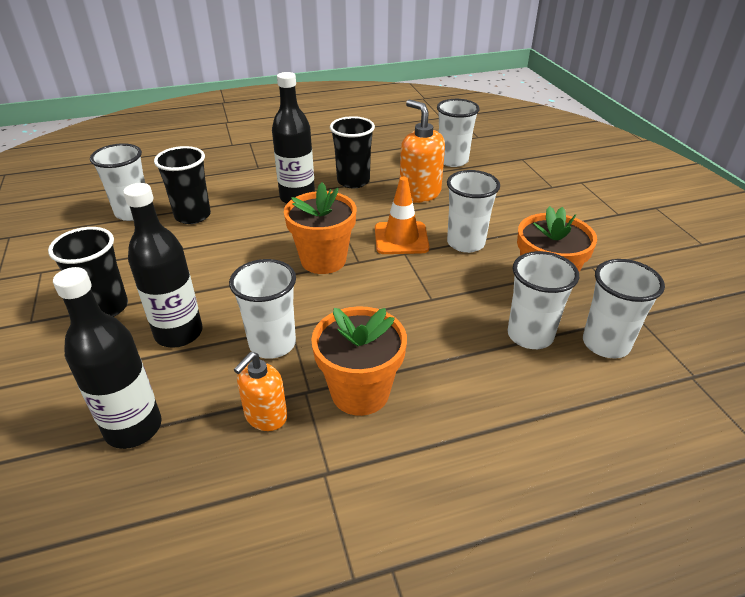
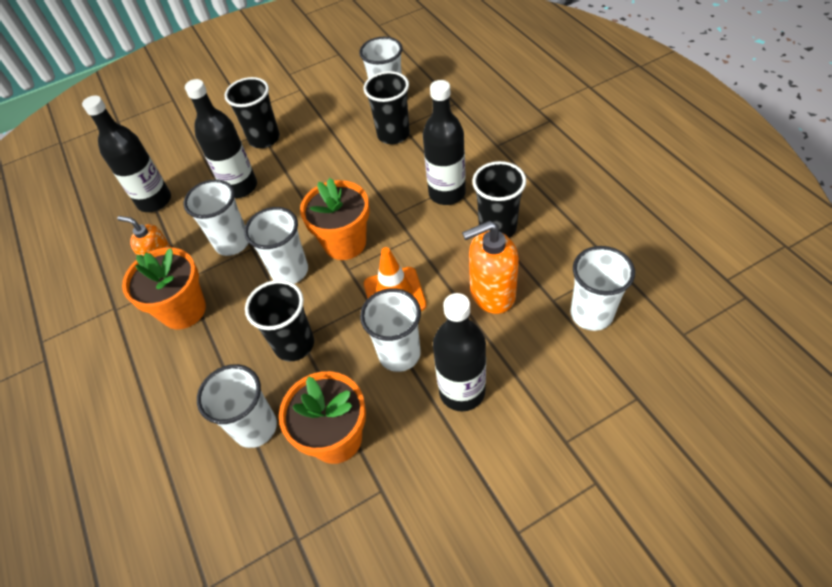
camera: 85 degrees right, 15 degrees up
(419, 193) = (492, 293): orange soap dispenser -> orange soap dispenser turned 150 degrees counterclockwise
(438, 303) = (294, 344): none -> black cup
(507, 219) = (462, 391): none -> black bottle
(606, 344) = (248, 499): white cup -> white cup (290, 271)

